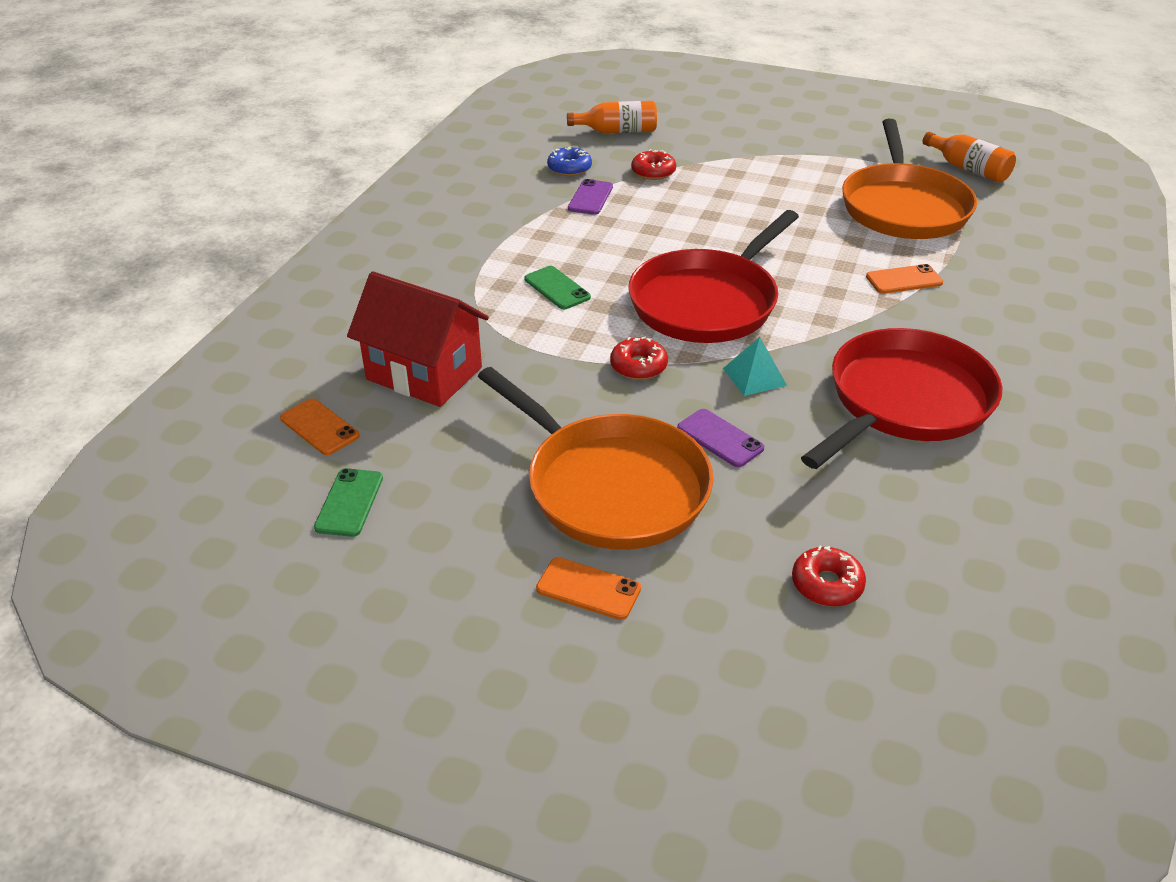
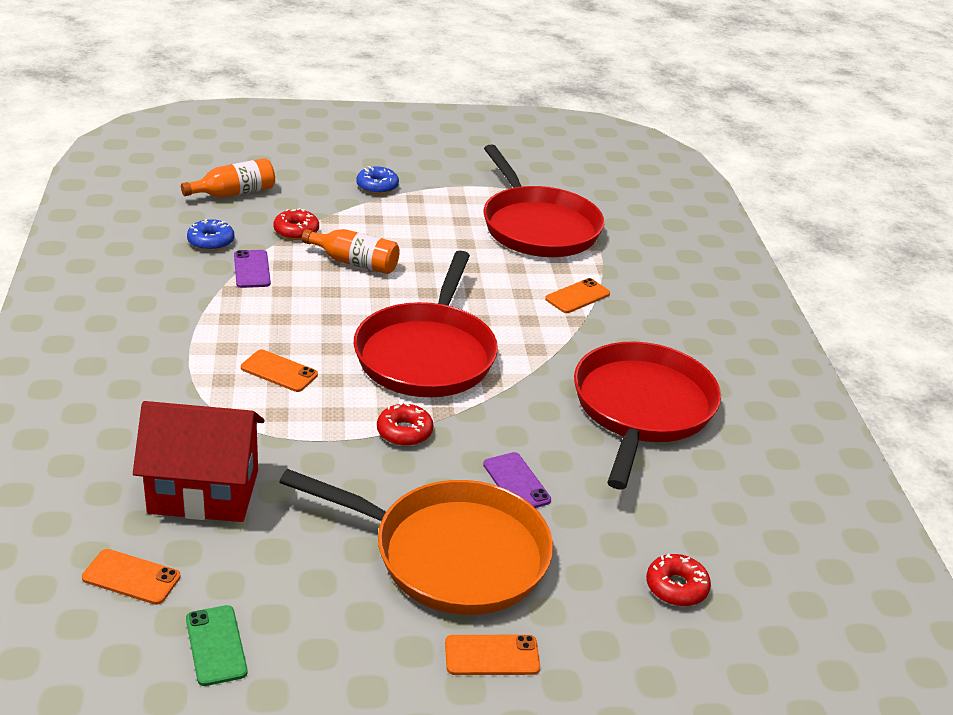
camera: 30 degrees left, 5 degrees down
(557, 288) = (279, 371): green phone -> orange phone
(720, 438) = (516, 482): purple phone -> purple phone turned 45 degrees clockwise
(754, 376) = (510, 416): turquoise pyramid -> none
(758, 145) = (377, 186): none -> blue donut
(903, 207) = (538, 227): orange pan -> red pan
(968, 169) = (569, 181): orange bottle -> orange bottle (355, 263)

